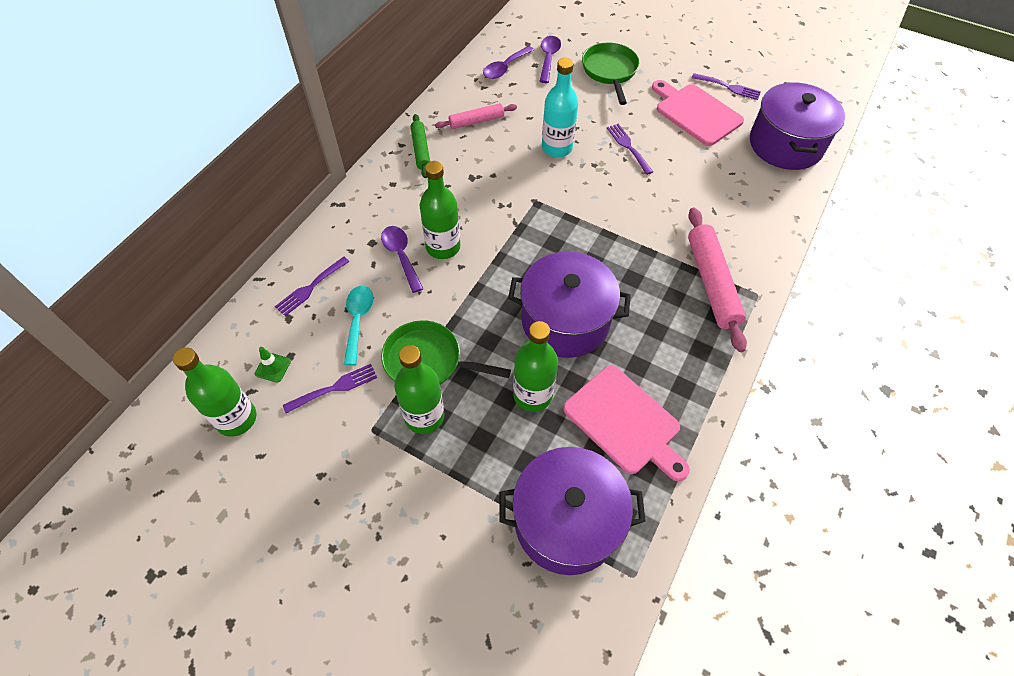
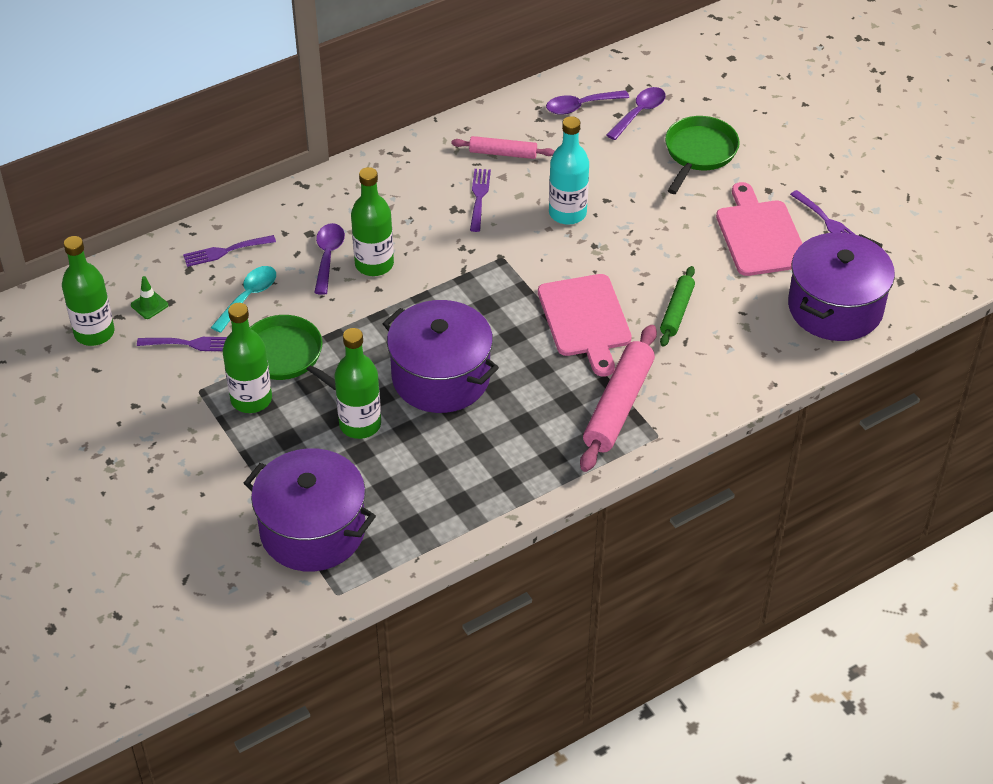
camera: 30 degrees right, 10 degrees down
(421, 150) = (422, 162): green rolling pin -> green rolling pin (677, 311)
(625, 422) = (426, 482): pink cutting board -> pink cutting board (585, 320)
(628, 147) = (648, 241): purple fork -> purple fork (479, 197)

